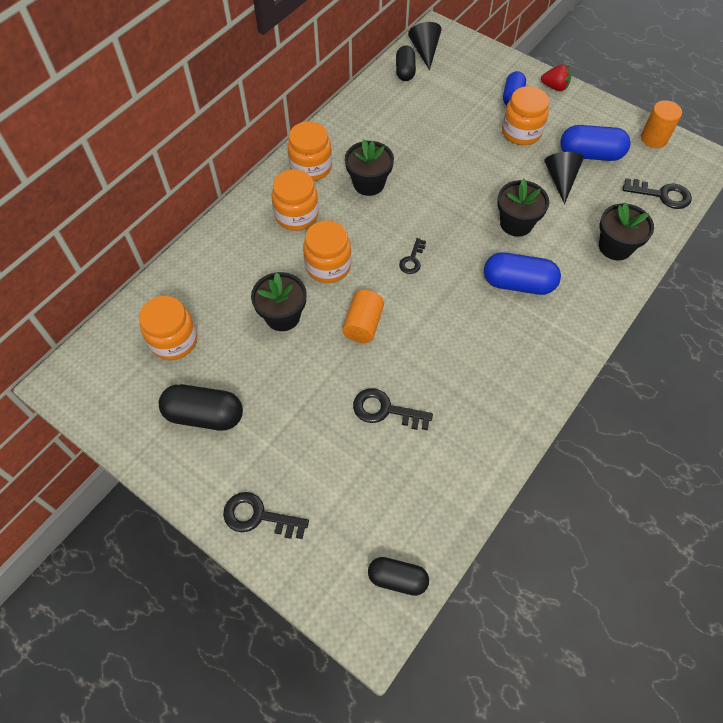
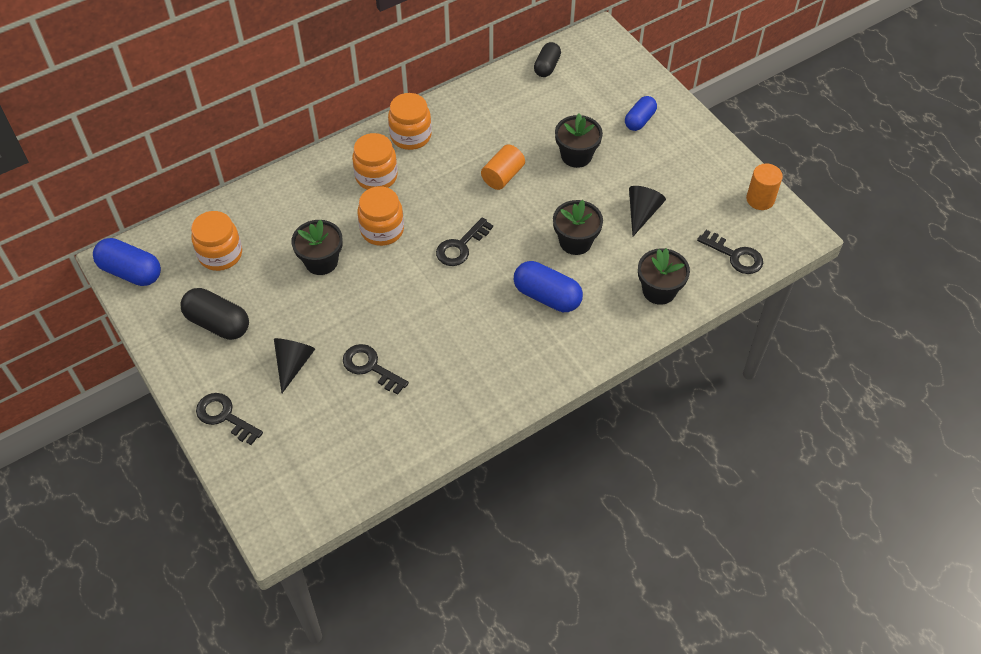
camera: 20 degrees right, 5 degrees down
(363, 324) = (387, 290): orange cylinder -> orange cylinder (503, 176)
(369, 183) = (456, 166): black flower pot -> black flower pot (576, 156)
(397, 579) = (313, 501): black capsule -> none
(412, 260) = (460, 246): black key -> black key, size x1.59
(425, 51) = (577, 52): black cone -> black cone (293, 364)
(521, 132) = (629, 157): orange jar -> none
(555, 87) = (688, 121): red strawberry -> none
(590, 154) = (685, 197): blue capsule -> blue capsule (131, 272)

